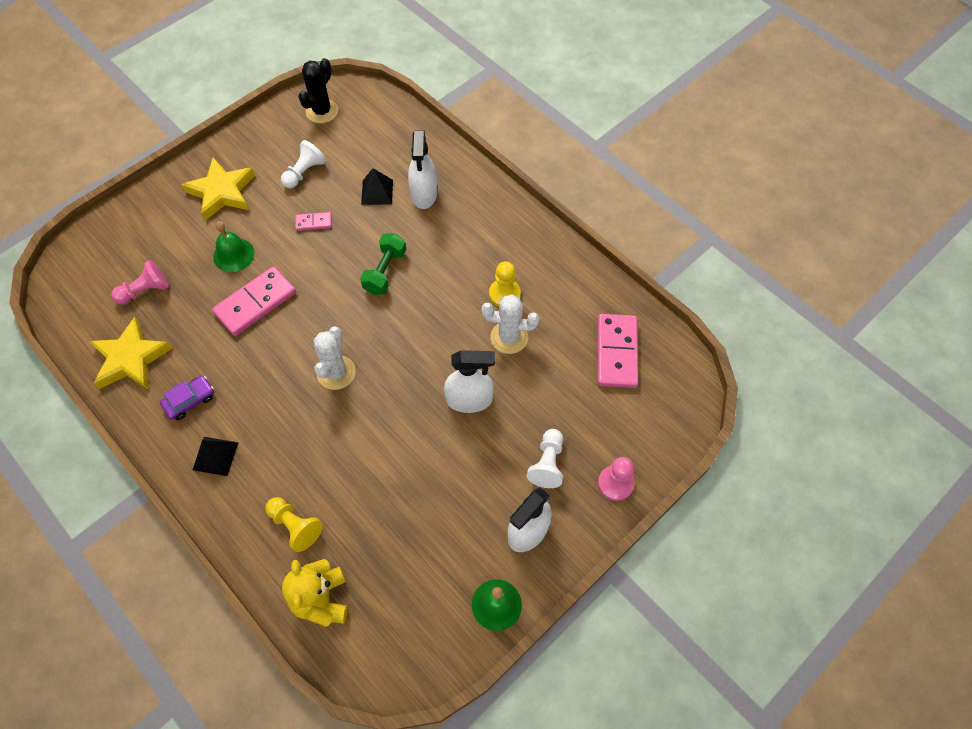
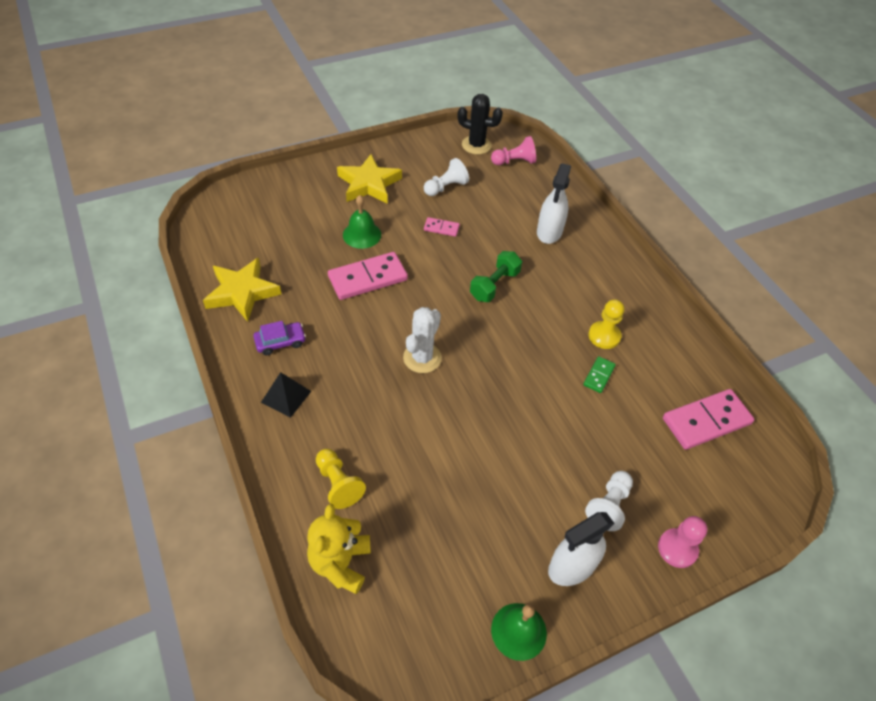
camera: 15 degrees right, 10 degrees down
(145, 291) = (275, 242): pink pawn -> pink pawn (514, 162)
(322, 111) = (476, 145): black cactus -> black cactus turned 60 degrees clockwise
(377, 192) = (506, 219): black pyramid -> none
(469, 400) = (544, 420): white spray bottle -> none
(509, 337) = (598, 375): white cactus -> green domino
(617, 352) = (706, 421): pink domino -> pink domino turned 45 degrees clockwise

